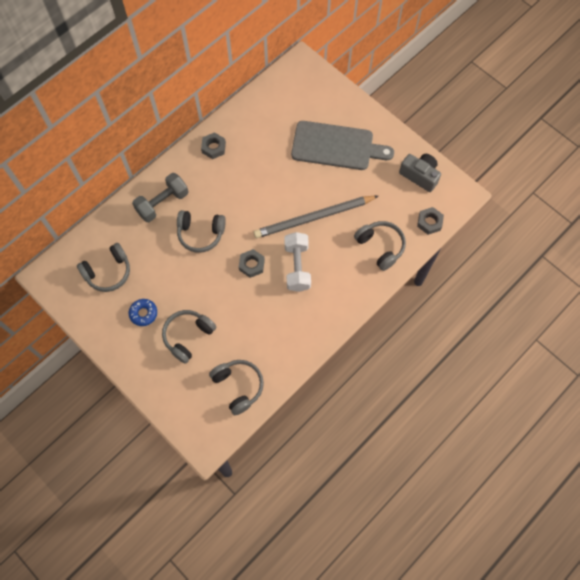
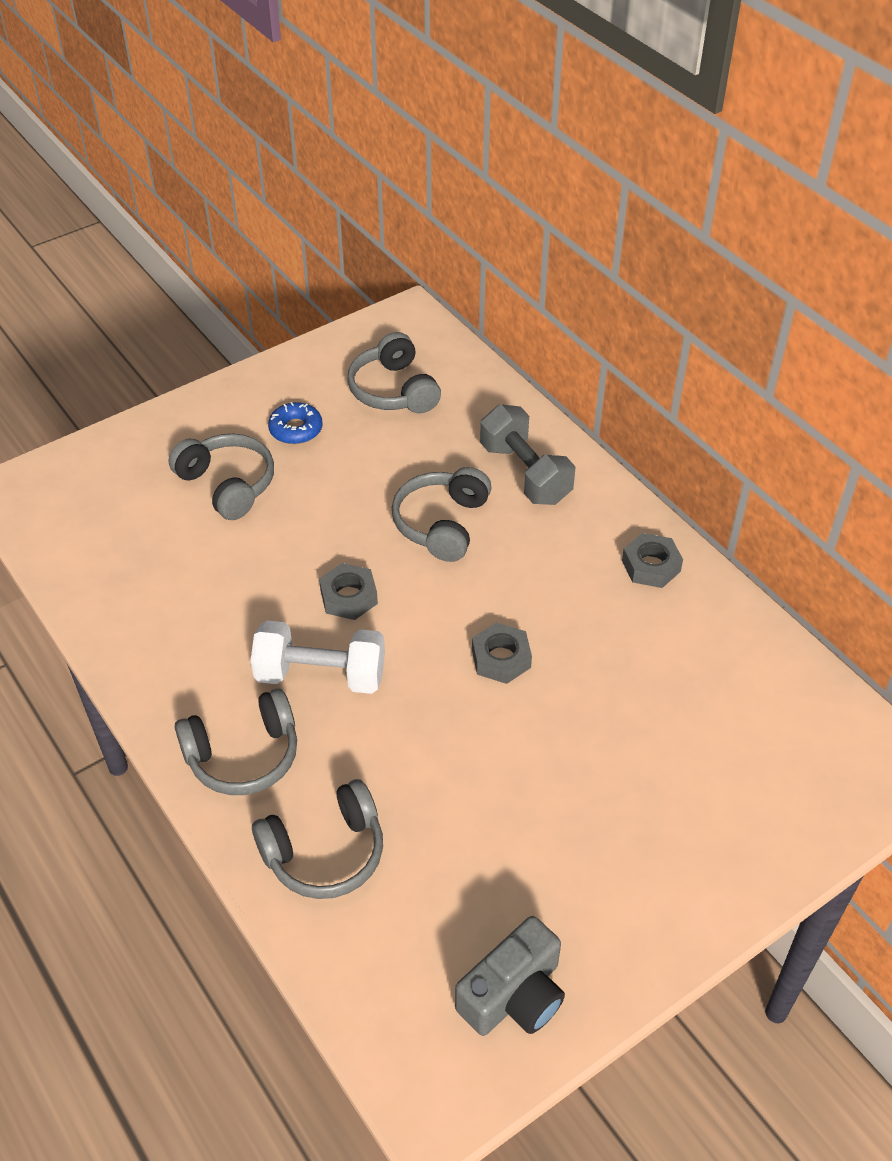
camera: 100 degrees right, 20 degrees down
(238, 386) = (98, 546): grey headphones -> grey headphones (243, 756)
(313, 218) = (436, 725): grey pencil -> none
(336, 146) = (631, 806): grey cutting board -> none
(429, 222) = (365, 987): grey nut -> grey nut (501, 658)

